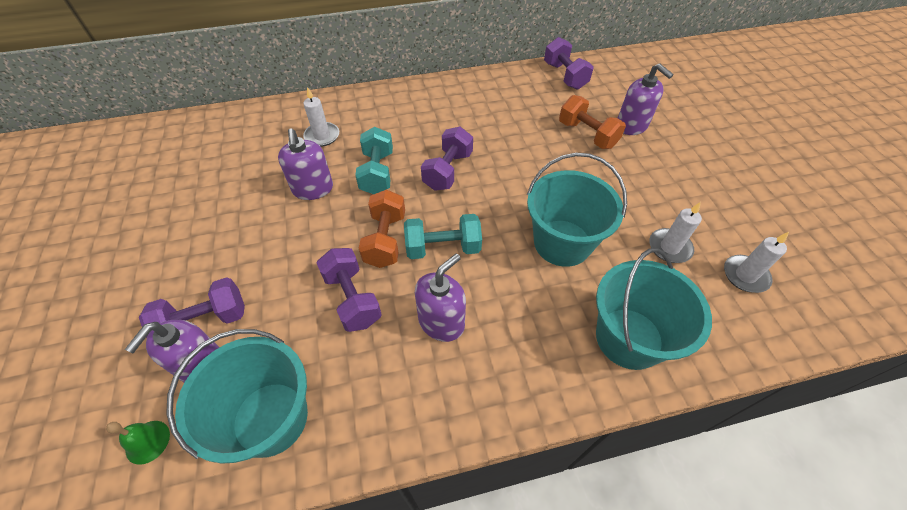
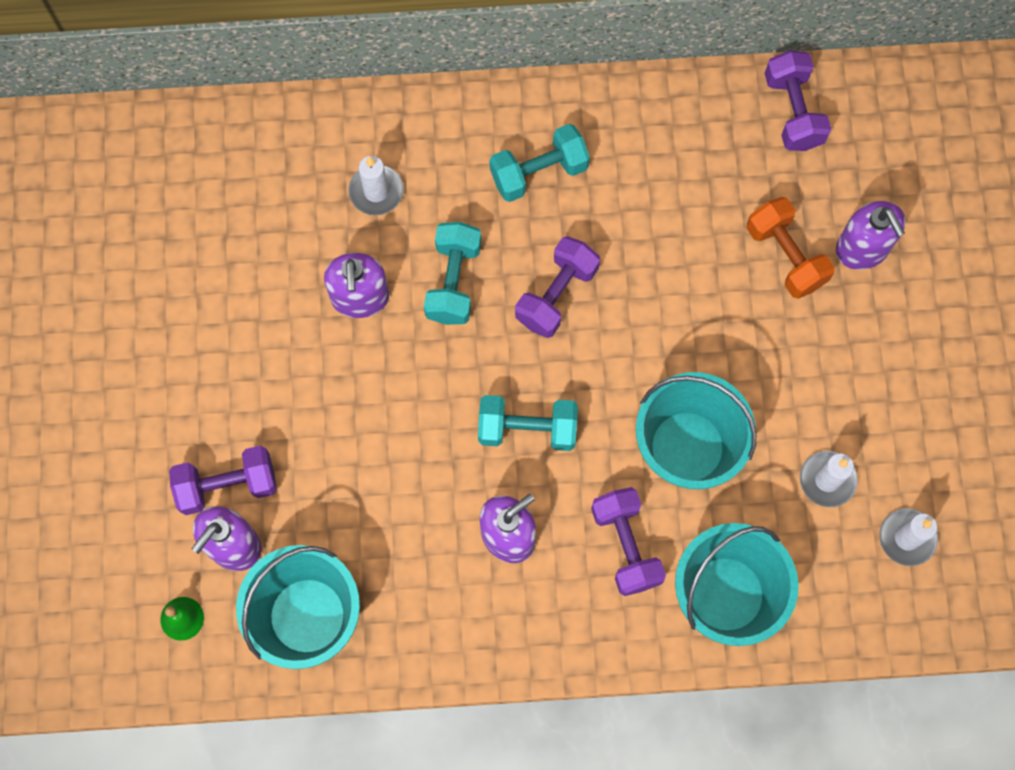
camera: 10 degrees right, 20 degrees up
(352, 299) = (404, 485): purple dumbbell -> purple dumbbell (626, 545)
(385, 240) = (453, 403): orange dumbbell -> none
(424, 116) = (538, 172): none -> turquoise dumbbell

